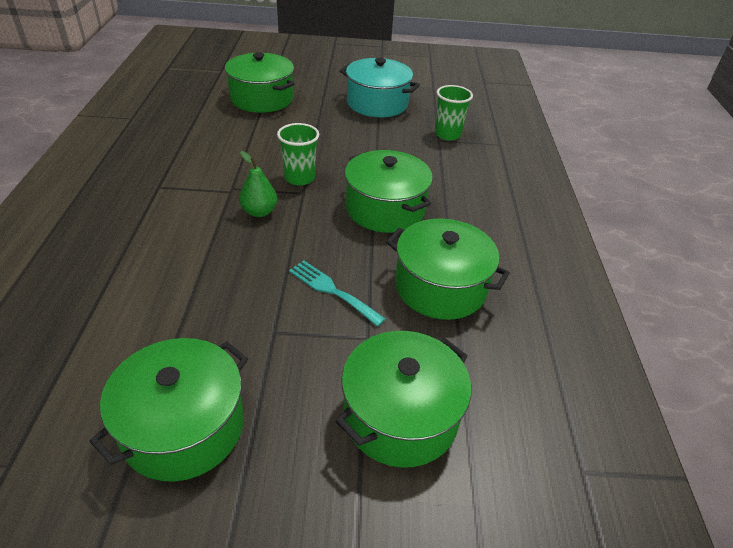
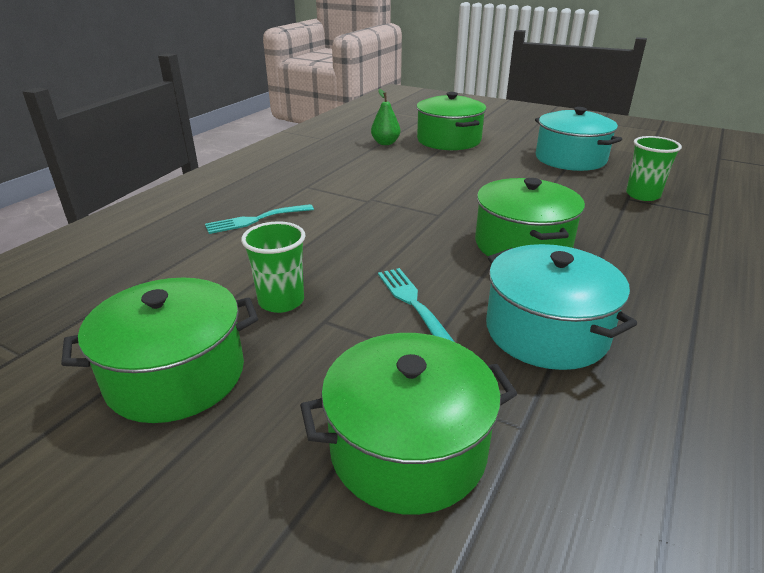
camera: 30 degrees right, 10 degrees down
(134, 241) = (255, 220): none -> turquoise fork
(259, 212) = (383, 221): green pear -> green pear (385, 143)
(299, 178) = (444, 203): green cup -> green cup (281, 301)
(440, 287) = (546, 331): green pot -> turquoise pot

